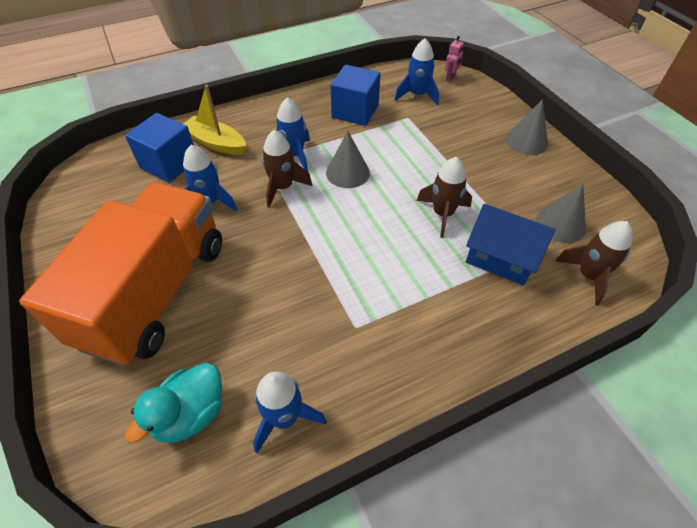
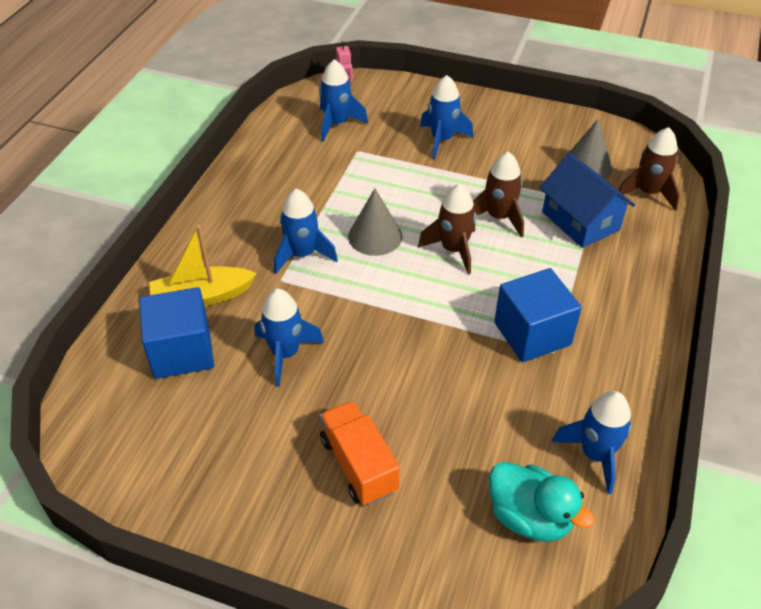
camera: 45 degrees left, 5 degrees down
(156, 292) = (359, 465): orange truck -> orange truck, size x0.46
(190, 414) = (529, 517): turquoise duck -> turquoise duck turned 45 degrees counterclockwise
(282, 187) = (335, 290): brown rocket -> brown rocket (453, 250)
(355, 111) = (300, 175): blue cube -> blue cube (532, 333)
(472, 142) = (442, 140): none -> blue rocket
(501, 257) = (580, 221): blue house -> blue house turned 75 degrees clockwise
(526, 141) = (481, 112): grey cone -> none

